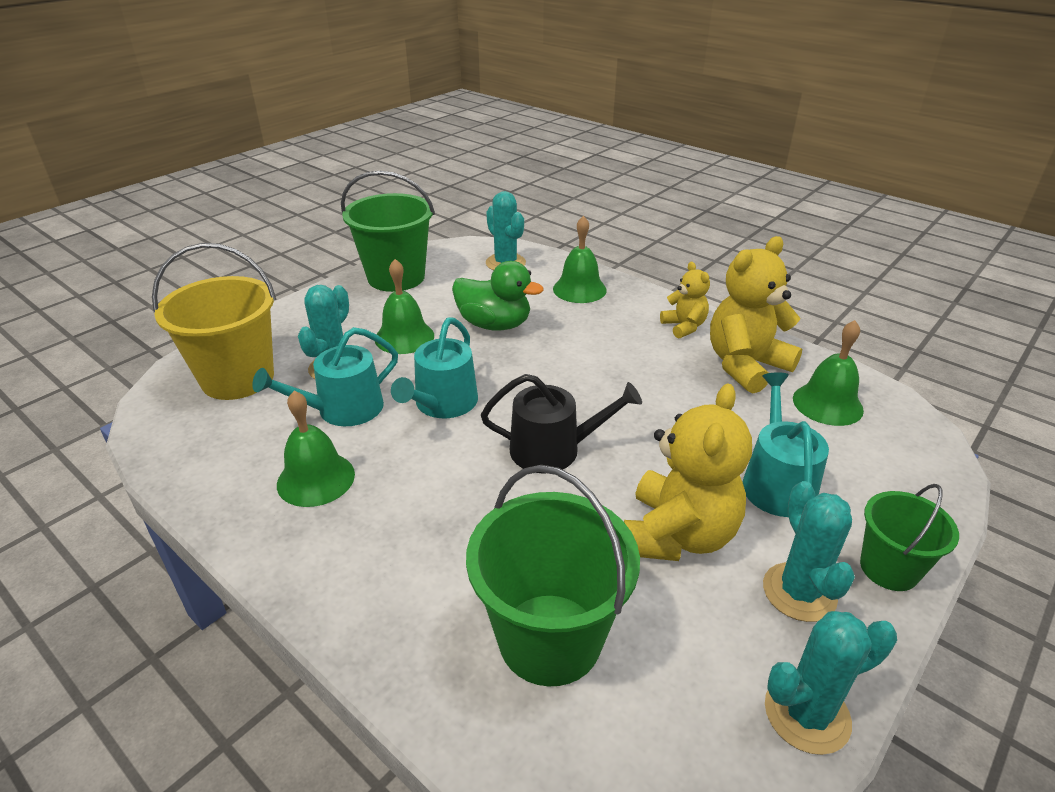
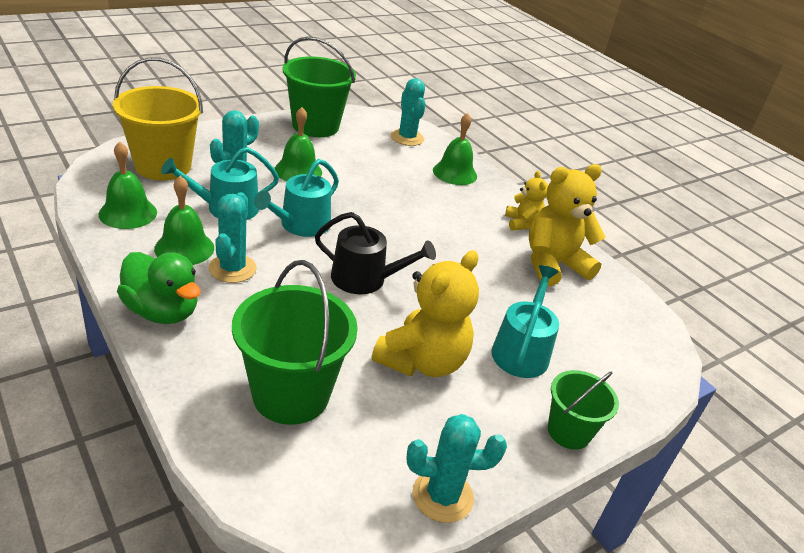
camera: 10 degrees right, 0 degrees up
(494, 325) = (372, 181): green duck -> green duck (162, 311)
(799, 592) = (489, 424): turquoise cactus -> turquoise cactus (232, 268)
(827, 404) = (601, 311): green bell -> green bell (128, 213)

